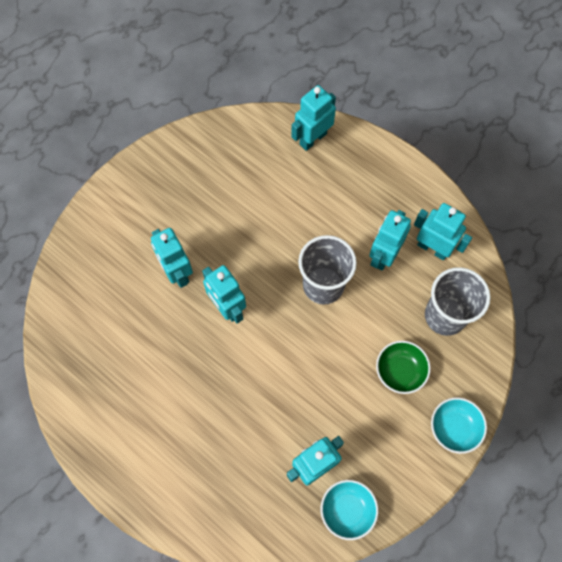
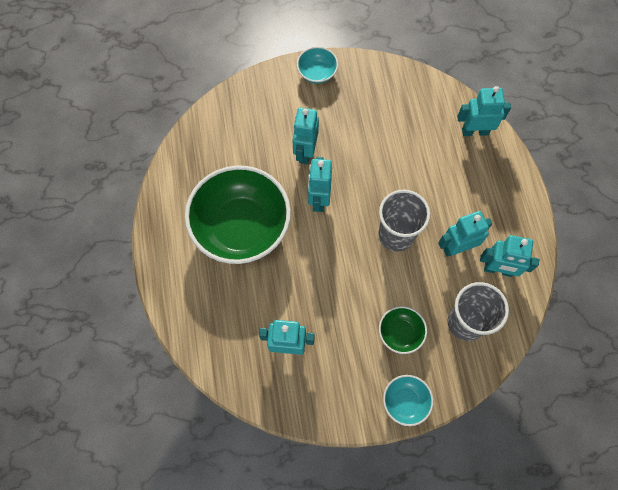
camera: 40 degrees right, 0 degrees up
(177, 390) = (241, 227): none -> green bowl
(347, 510) = (285, 392): turquoise bowl -> turquoise bowl (317, 73)
(433, 248) = (498, 270): turquoise robot -> turquoise robot turned 120 degrees clockwise

